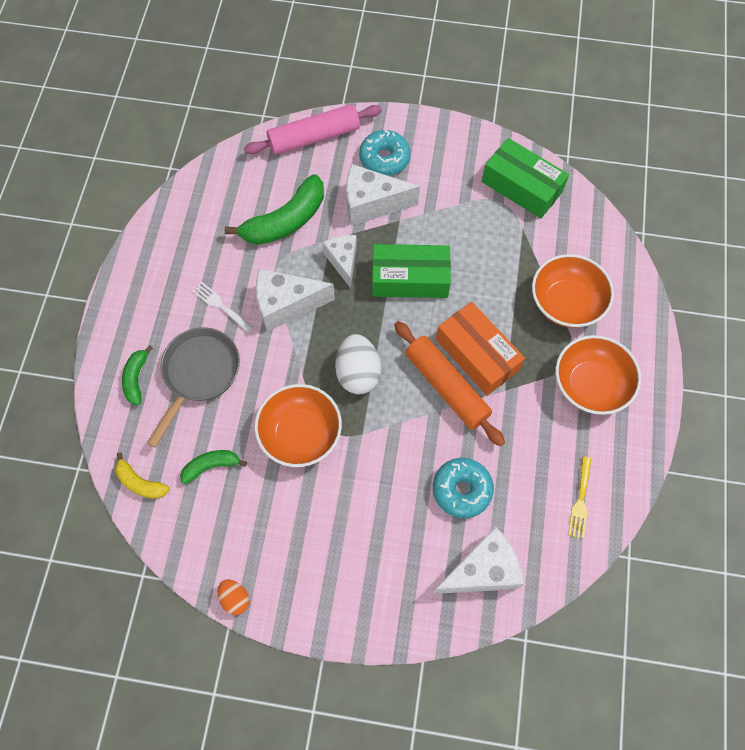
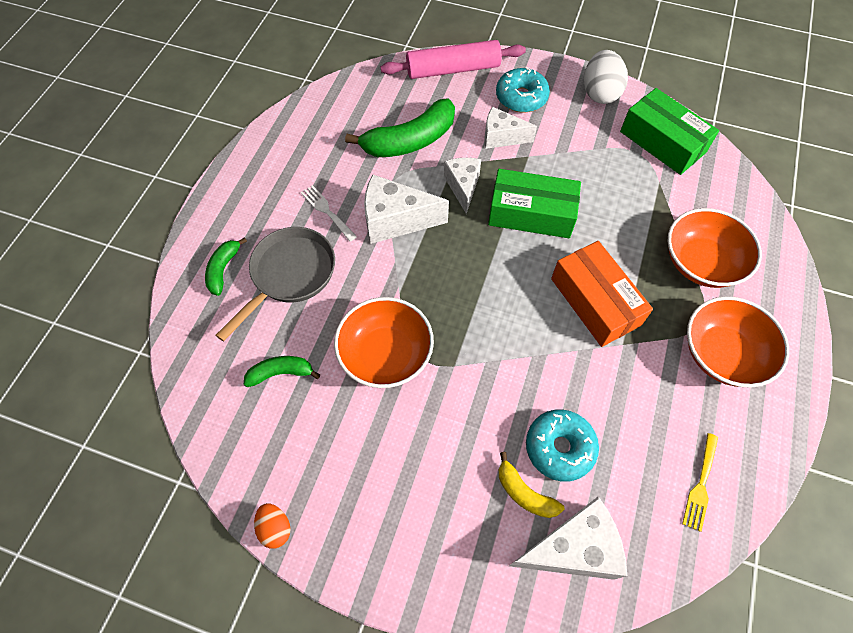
camera: 10 degrees right, 5 degrees down
(140, 483) = (200, 378): yellow banana -> yellow banana (524, 493)
(358, 373) = (460, 300): white egg -> white egg (600, 93)
(372, 204) = (501, 137): white cheese -> white cheese, size x0.66
(446, 386) = (557, 330): orange rolling pin -> none

